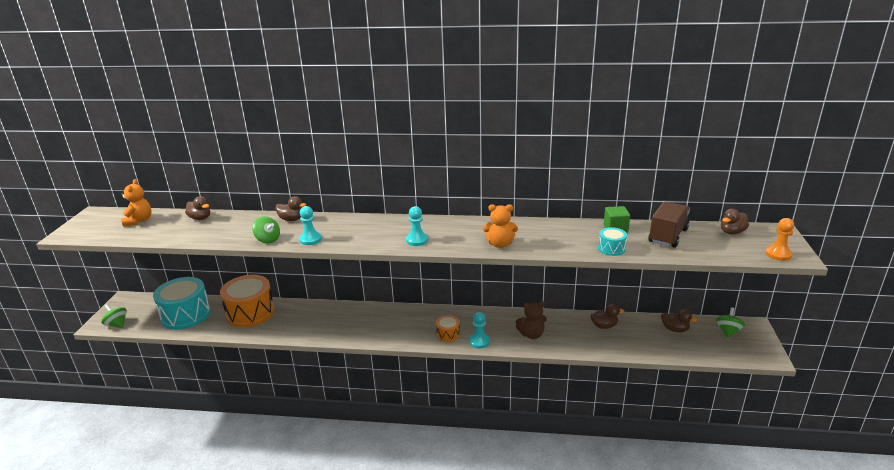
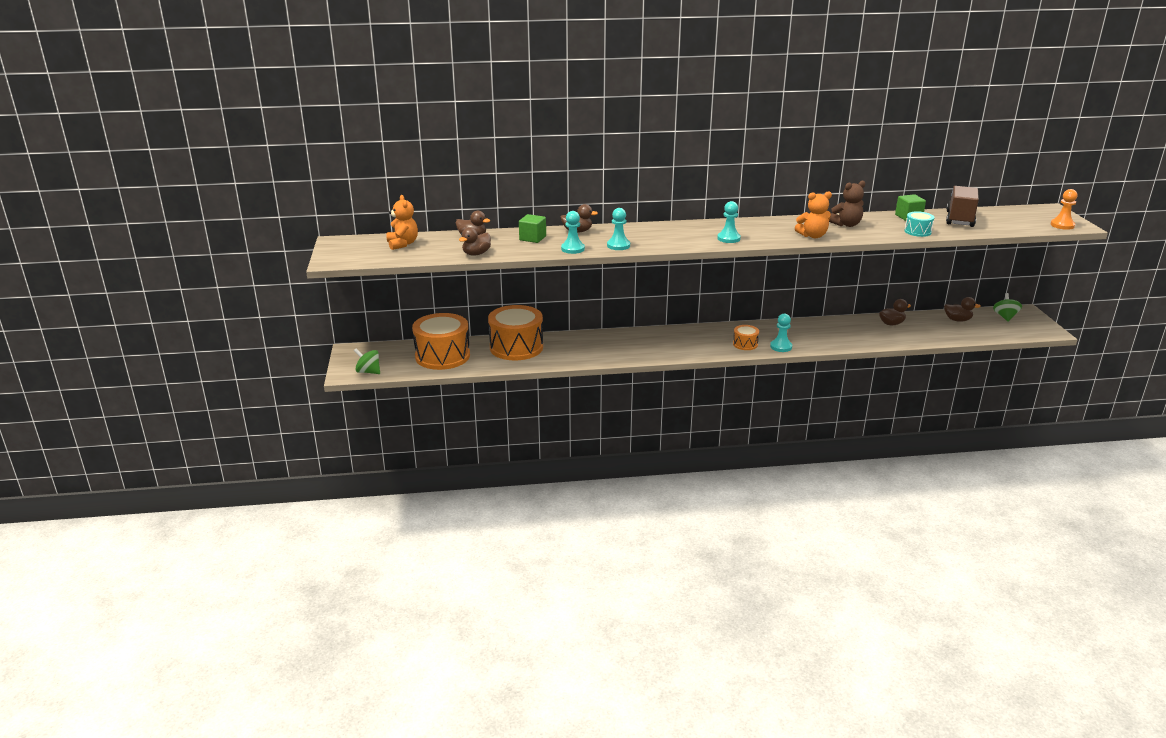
camera: 15 degrees left, 0 degrees up
(186, 315) = (442, 356): turquoise drum -> orange drum
(247, 224) = (532, 238): none -> green cube
(268, 240) = (572, 249): green spinning top -> turquoise pawn
(531, 334) = (827, 336): brown teddy bear -> brown teddy bear (846, 224)
(732, 232) = (1013, 213): brown duck -> brown duck (476, 254)

